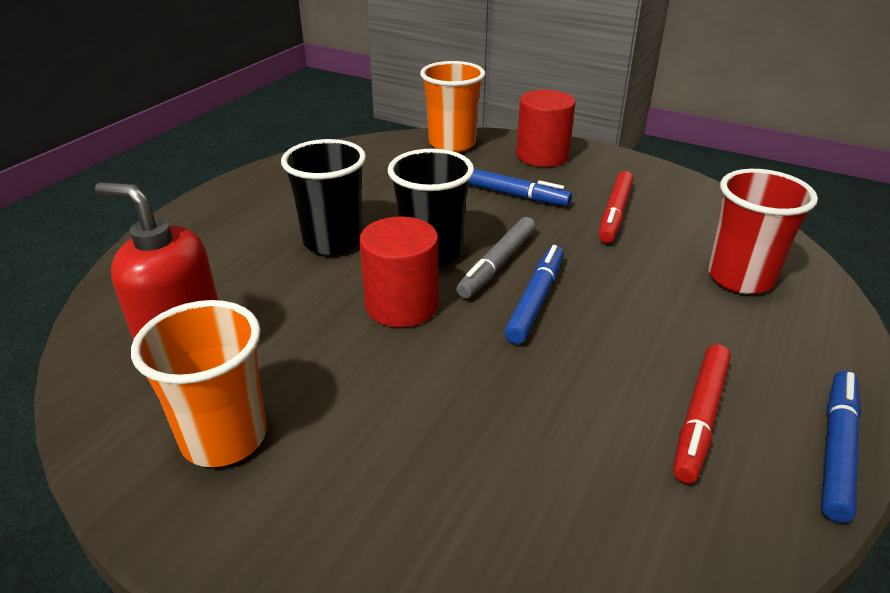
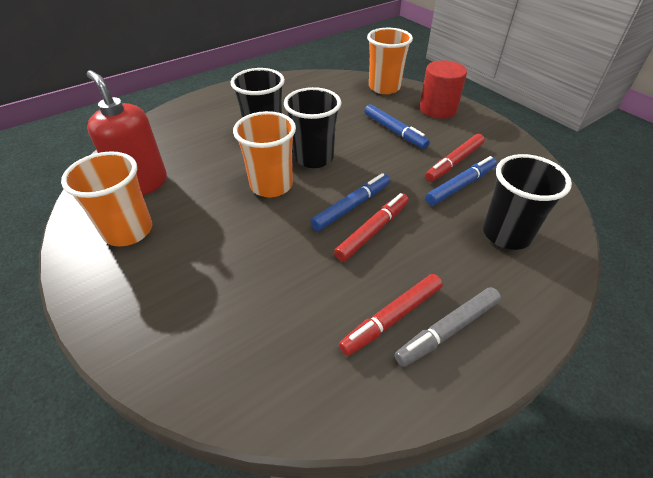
camera: 25 degrees right, 10 degrees up
(402, 305) = (271, 185): red cylinder -> orange cup
(497, 264) = (347, 176): grey marker -> grey marker (447, 330)
(588, 322) = (373, 231): none -> red marker
(740, 278) = (506, 234): red cup -> black cup
(837, 449) = (468, 375): blue marker -> blue marker (460, 186)

